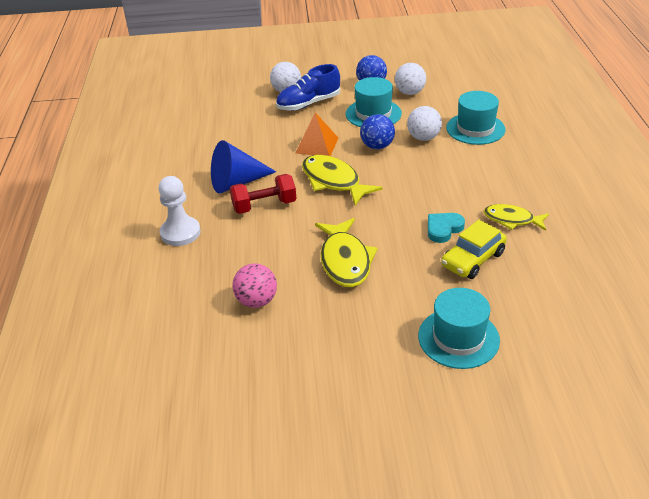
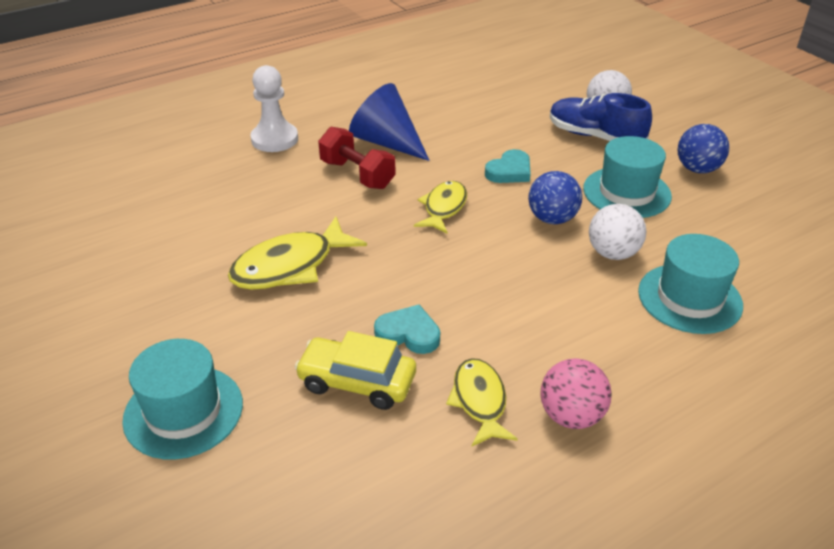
camera: 60 degrees right, 0 degrees up
(256, 301) = (186, 225): pink ball -> pink ball (571, 416)
(317, 145) = (509, 171): orange pyramid -> turquoise heart
(334, 181) = (444, 208): yellow fish -> yellow fish, size x0.65
(409, 92) = (716, 207): white ball -> none

